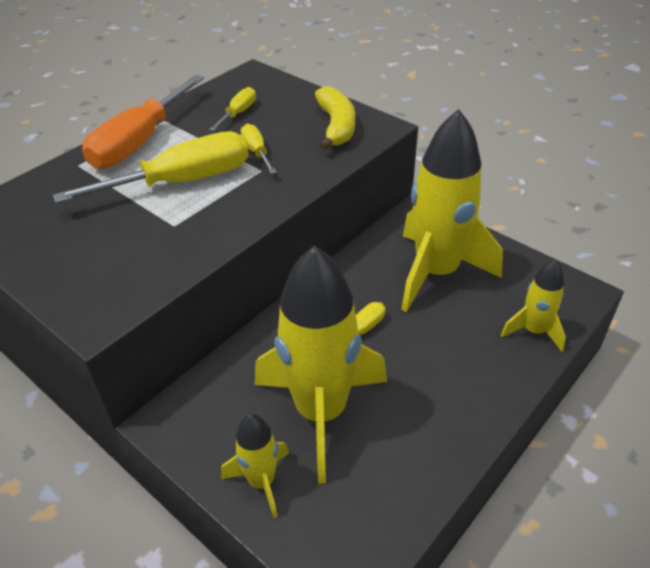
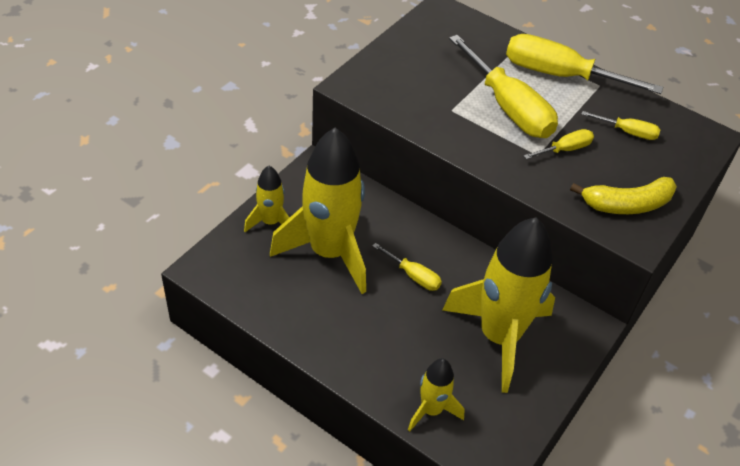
camera: 80 degrees right, 5 degrees up
(140, 142) = (560, 75): orange screwdriver -> yellow screwdriver

